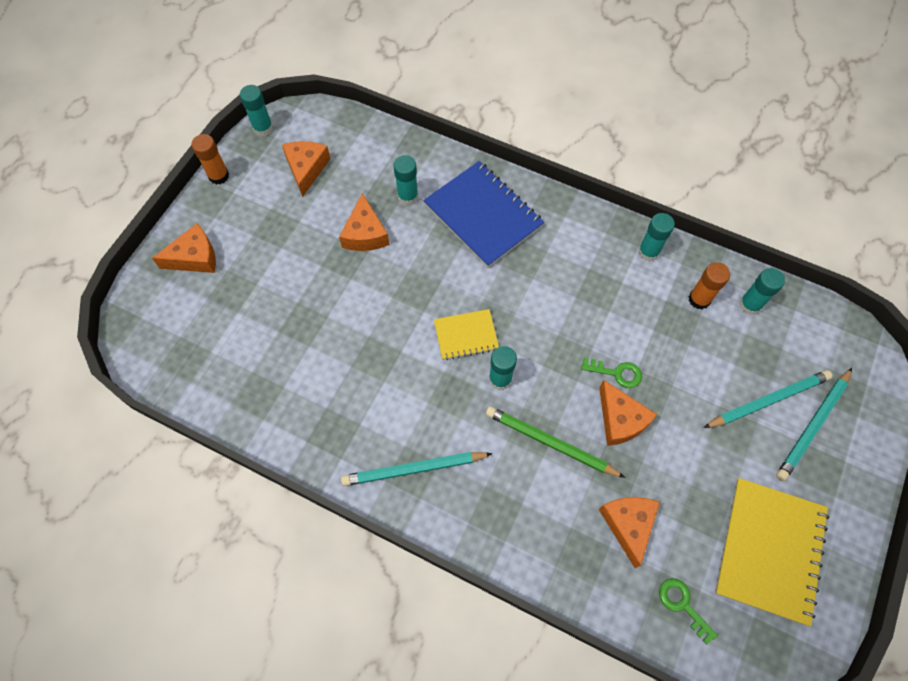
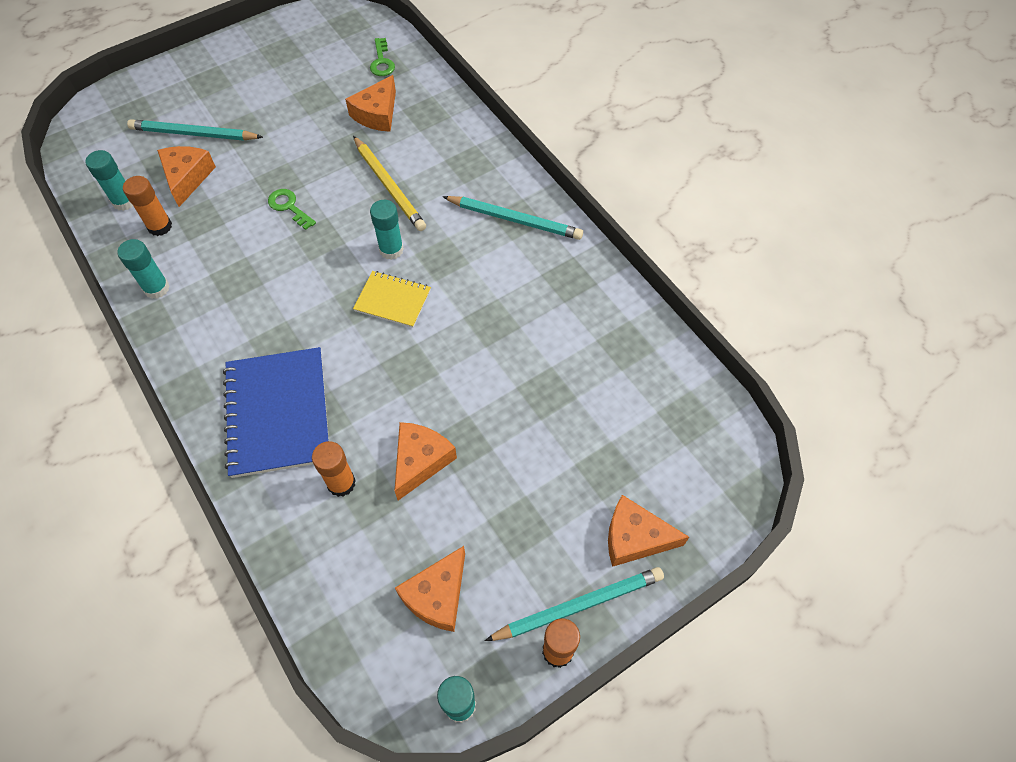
camera: 150 degrees left, 5 degrees down
(408, 196) = (341, 483): turquoise glue stick -> orange glue stick
(550, 443) = (389, 186): green pencil -> yellow pencil
(620, 420) = (319, 175): orange cheese -> orange cheese (187, 178)
(769, 550) = (295, 60): yellow notebook -> none
(813, 425) = (181, 105): turquoise pencil -> turquoise pencil (578, 605)

